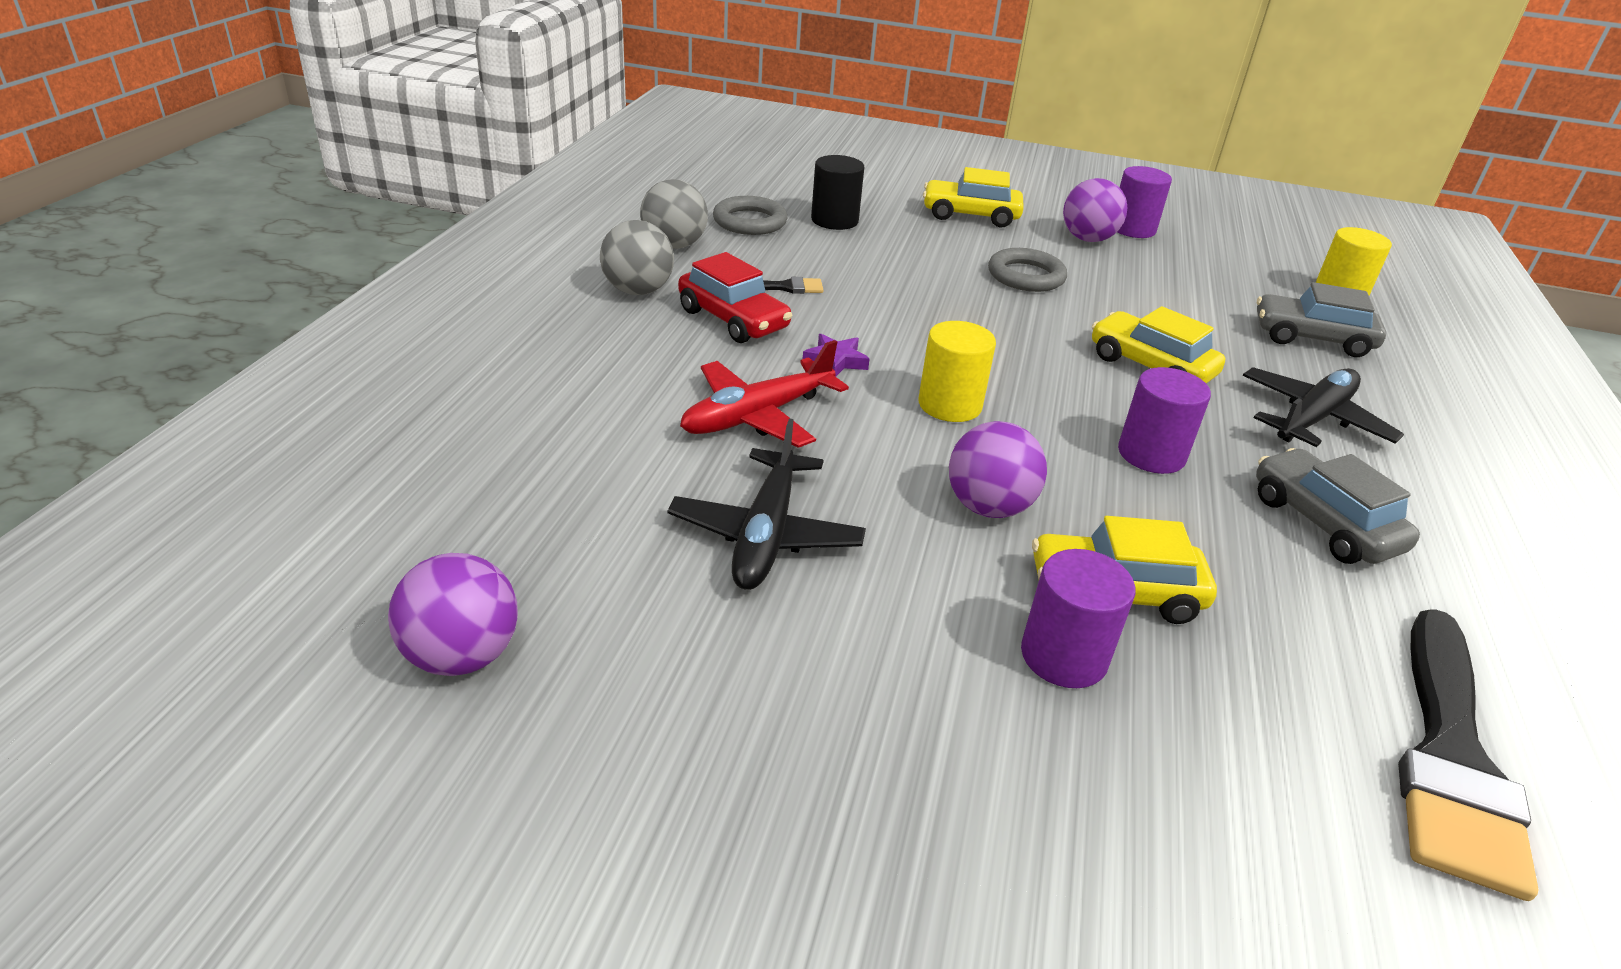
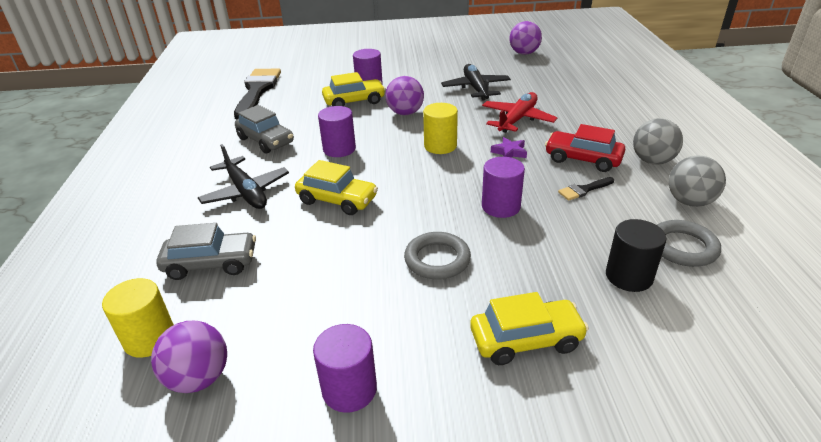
camera: 165 degrees right, 0 degrees up
(914, 300) = (501, 206): none -> purple cylinder
(1087, 239) = (396, 343): purple ball -> purple ball (199, 378)
(1312, 419) = (245, 192): black plane -> black plane turned 60 degrees counterclockwise

